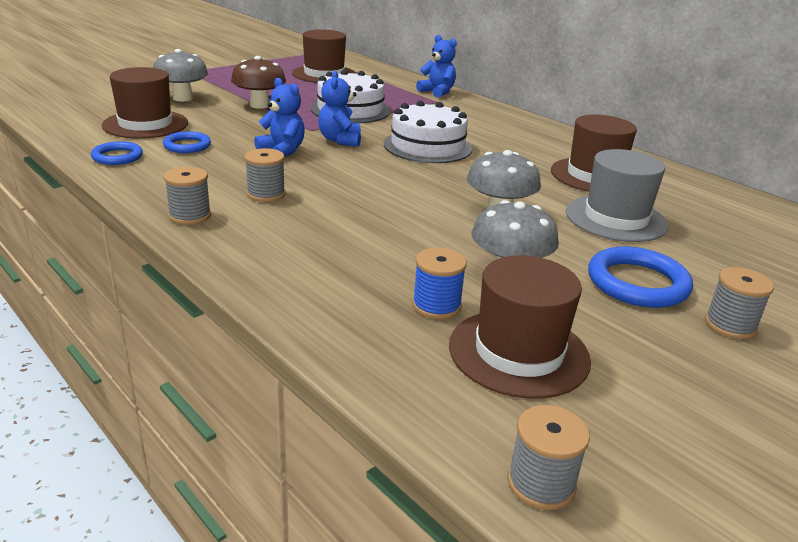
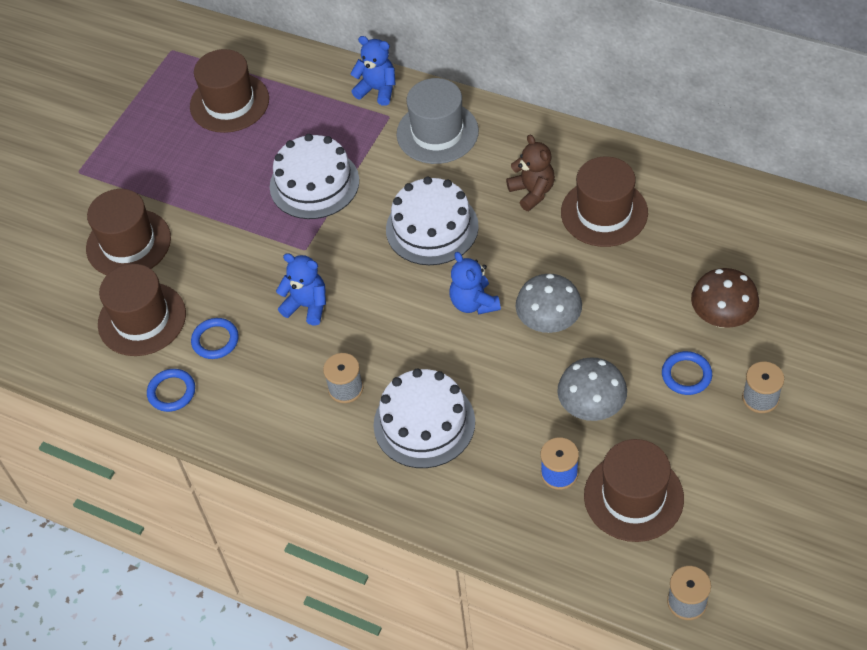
camera: 15 degrees left, 25 degrees up
(183, 98) = (128, 243): grey mushroom -> brown hat
(190, 216) = (310, 451): grey spool -> none
(259, 105) = (217, 219): brown mushroom -> brown mushroom (722, 317)
(318, 232) = (424, 423): none -> white cake
(340, 140) = (346, 257): blue teddy bear -> blue teddy bear (474, 303)
(532, 152) = (532, 192): none -> brown teddy bear
(616, 218) = (644, 284): grey hat -> grey hat (437, 133)
(637, 283) = (686, 375): blue ring -> blue ring, size x0.62

